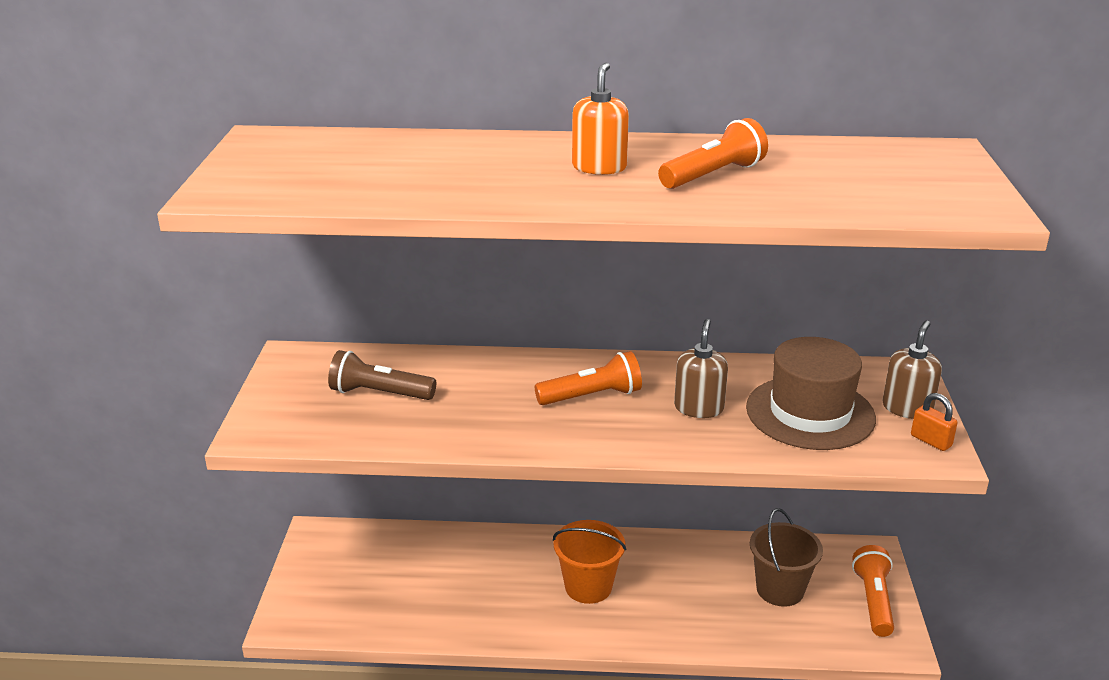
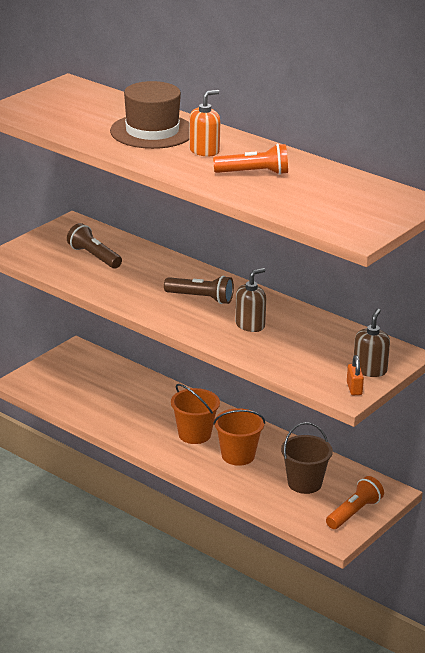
camera: 35 degrees right, 0 degrees up
(592, 396) = (201, 298): orange flashlight -> brown flashlight
(668, 590) = (238, 455): none -> orange bucket
(810, 413) = (308, 350): brown hat -> brown hat (152, 131)
(907, 408) = (370, 370): brown soap dispenser -> brown soap dispenser turned 45 degrees counterclockwise

